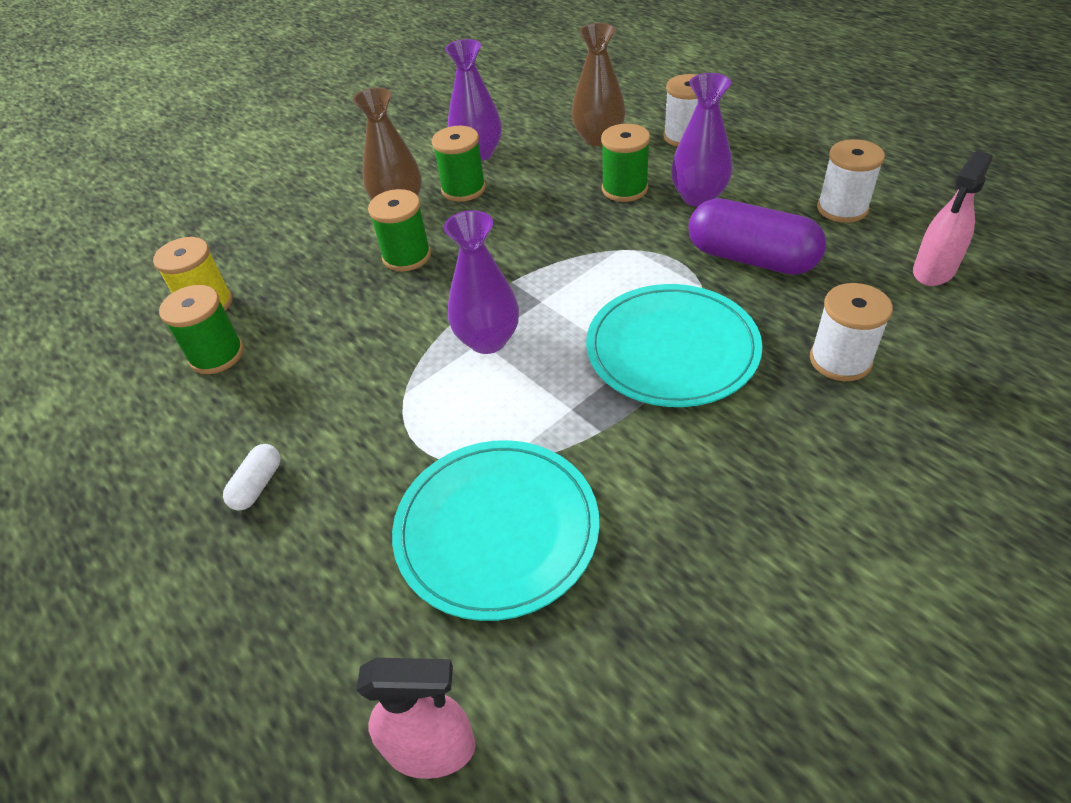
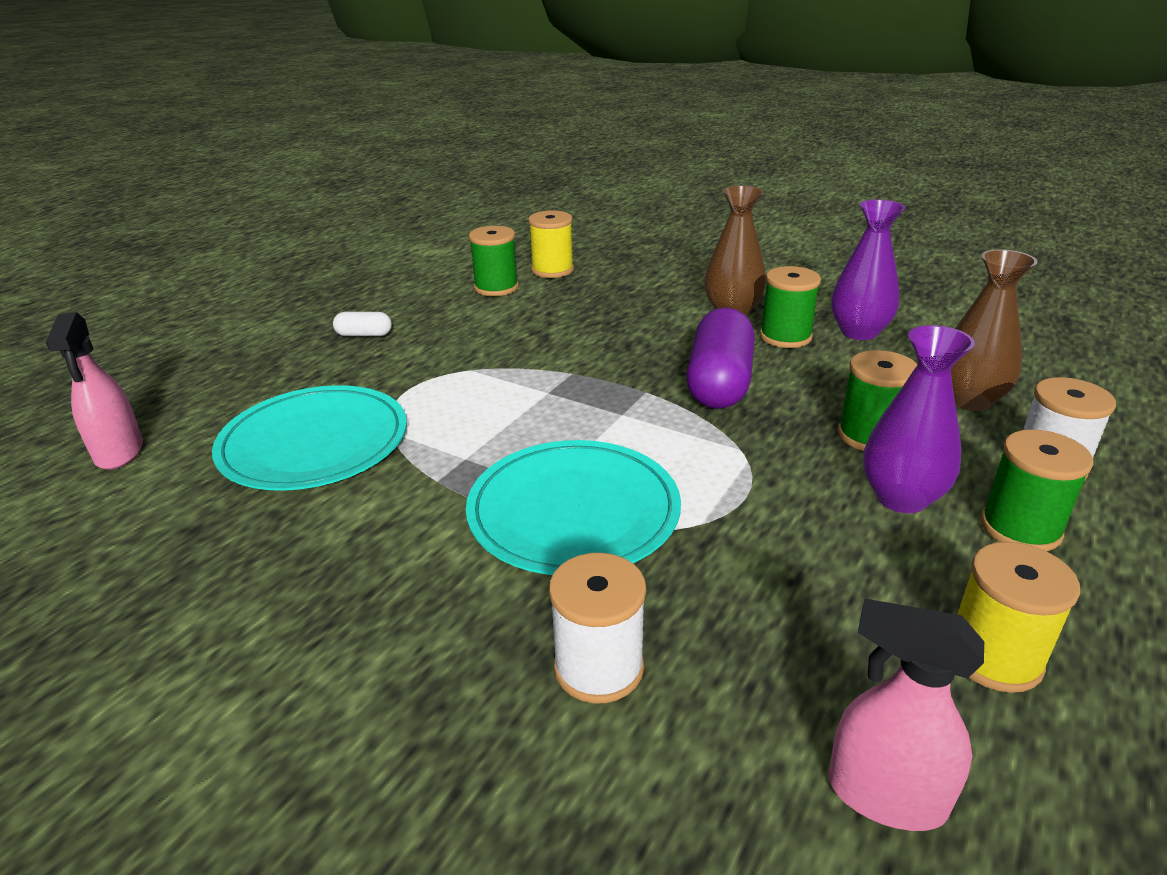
camera: 70 degrees right, 15 degrees down
(406, 256) = (655, 331): green spool -> green spool (1020, 528)
(488, 340) = (550, 395): purple vase -> none
(751, 258) = (787, 561): purple capsule -> purple capsule (719, 383)
(842, 208) = (993, 657): white spool -> yellow spool

